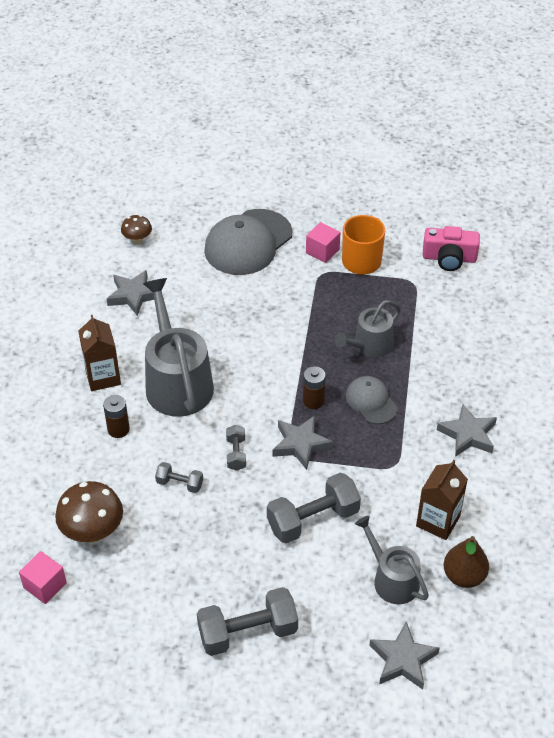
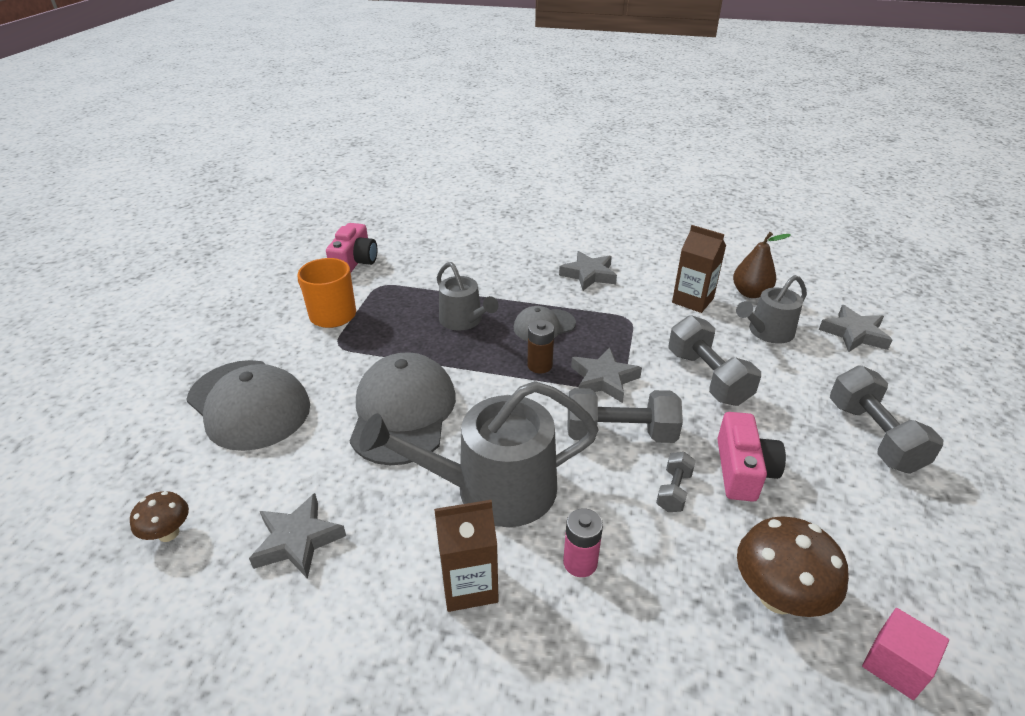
camera: 85 degrees left, 10 degrees down
(118, 429) = (580, 562): brown battery -> pink battery
(202, 529) = (743, 470): none -> pink camera
(236, 454) = (620, 434): grey dumbbell -> grey dumbbell, size x1.93
(248, 324) = (403, 412): none -> grey cap
(322, 251) = (300, 342): pink cube -> none

